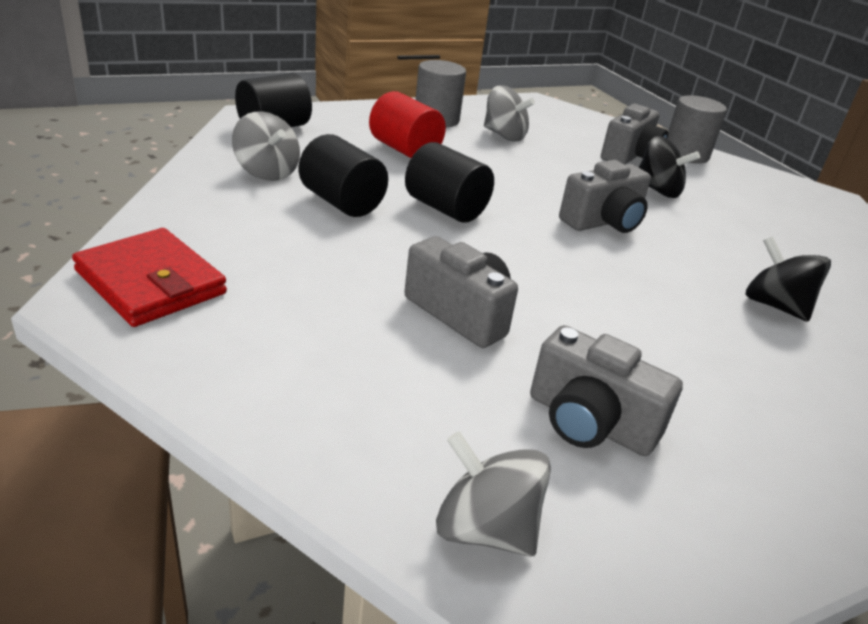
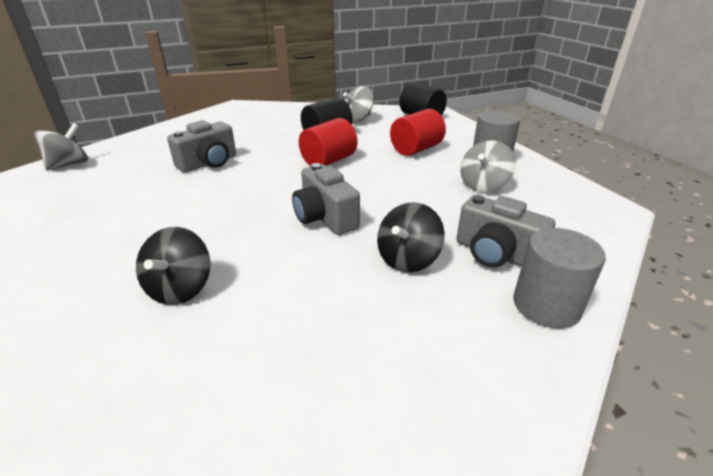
camera: 95 degrees right, 0 degrees up
(151, 282) = (247, 111): red wallet -> none
(445, 208) = (329, 161): black cylinder -> red cylinder
(589, 422) = (106, 189): grey camera -> none
(775, 305) = (180, 288): black spinning top -> black spinning top turned 135 degrees clockwise

